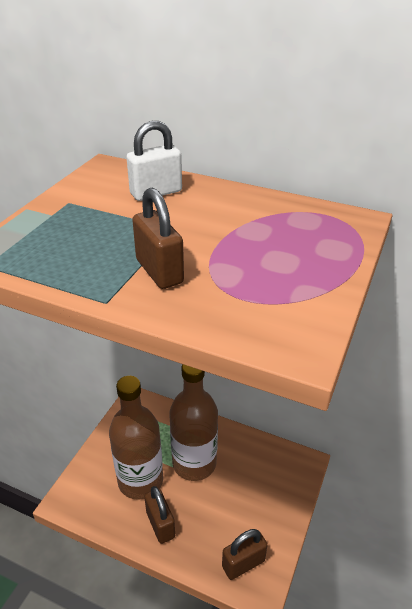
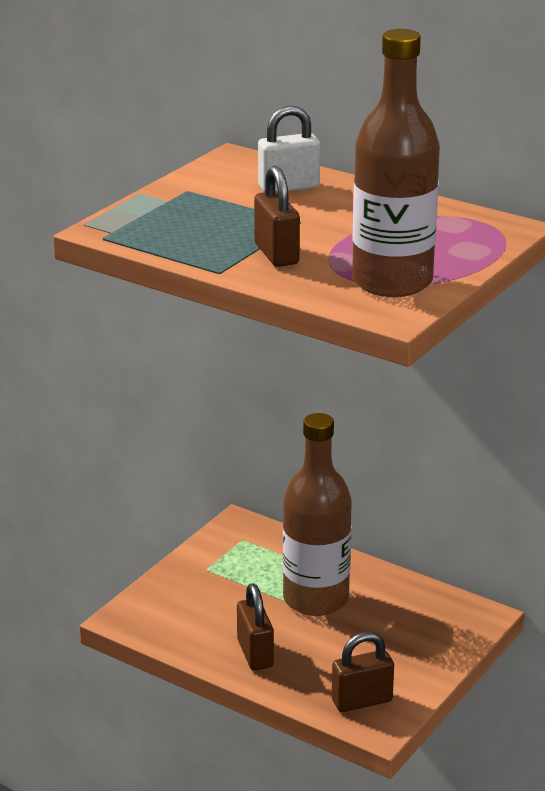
camera: 10 degrees right, 10 degrees down
(140, 480) = (234, 609): brown bottle -> brown bottle (392, 282)

